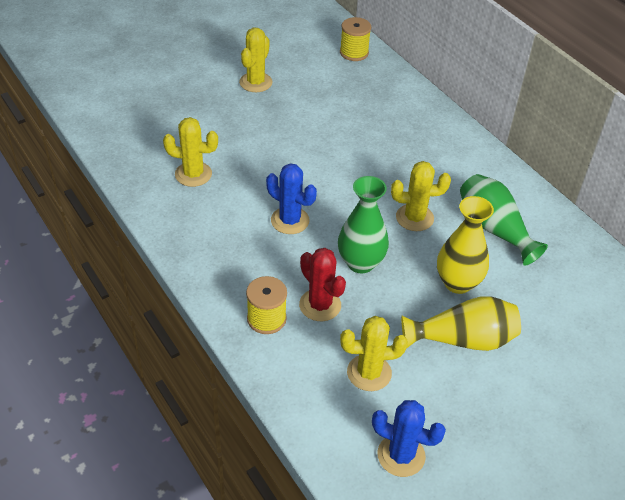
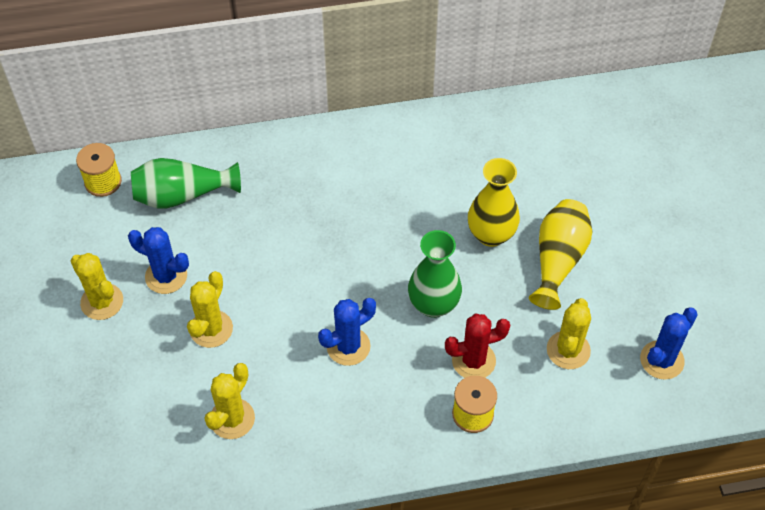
camera: 65 degrees left, 10 degrees up
(295, 105) = (166, 276): none -> blue cactus
(414, 218) = (393, 234): yellow cactus -> yellow cactus (211, 329)
(494, 229) = (437, 175): green vase -> green vase (182, 195)

